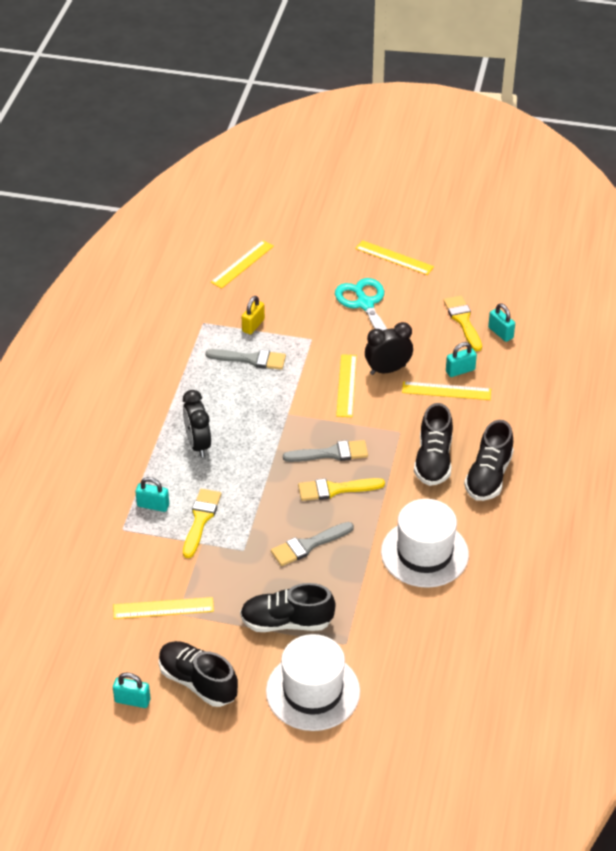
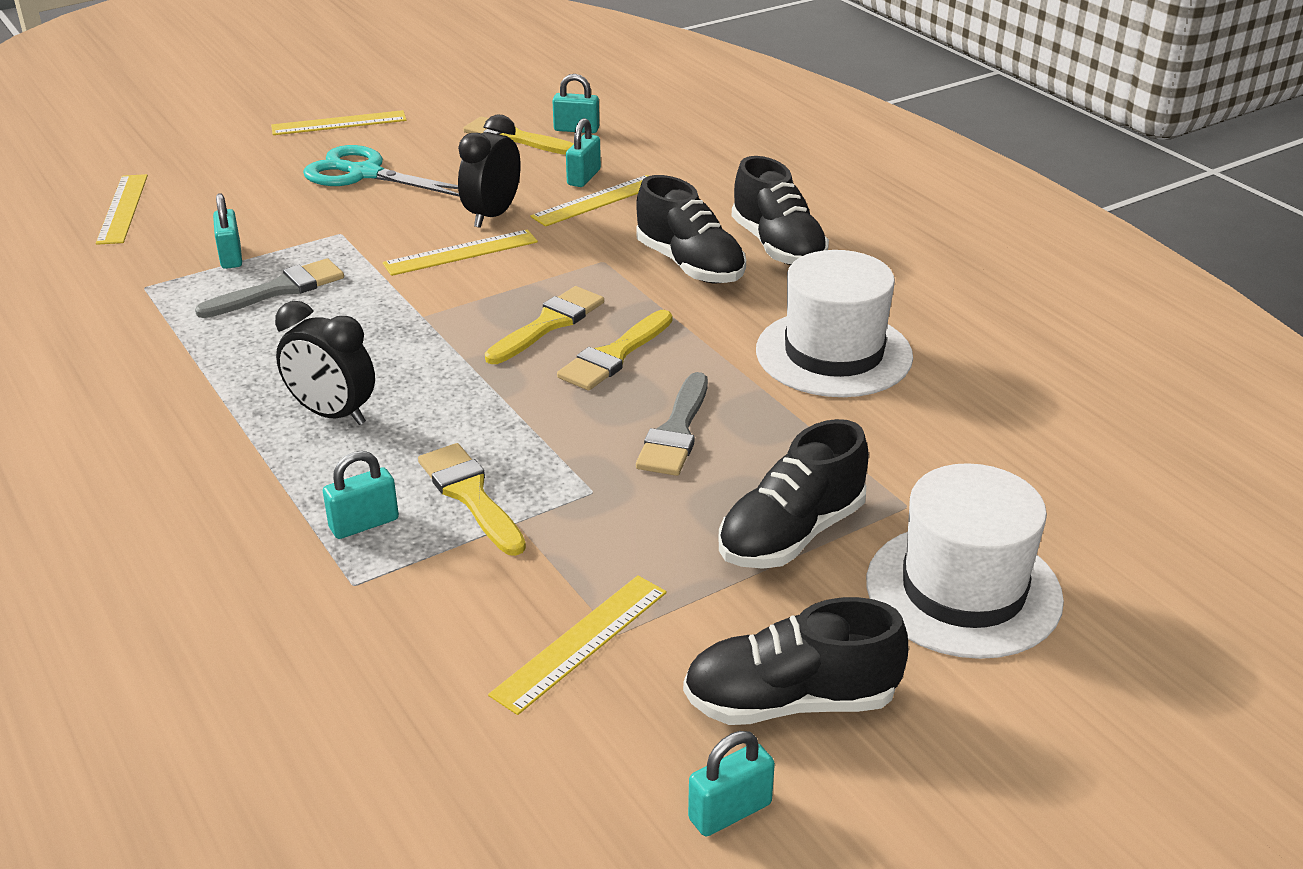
camera: 45 degrees left, 10 degrees down
(253, 325) = (231, 257): yellow padlock -> turquoise padlock
(331, 453) = (549, 324): grey brush -> yellow brush
(346, 385) = (461, 253): yellow ruler -> yellow ruler turned 75 degrees counterclockwise

